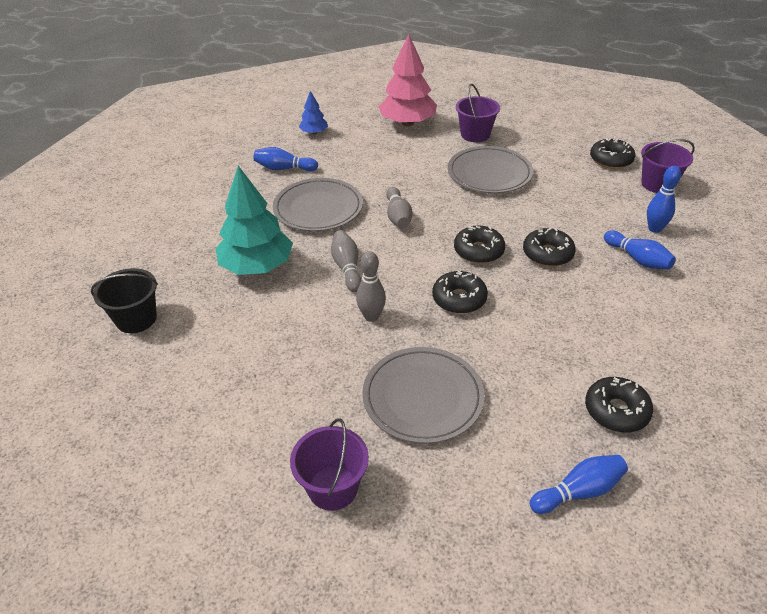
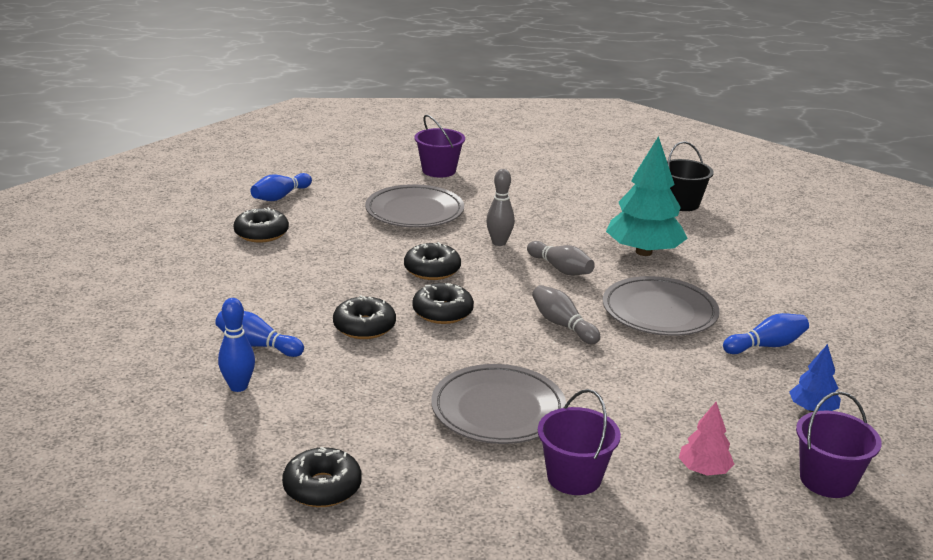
camera: 150 degrees right, 15 degrees down
(407, 123) = (704, 470): pink tree -> pink tree, size x0.49
(657, 184) = (237, 459): purple bucket -> purple bucket (827, 480)

